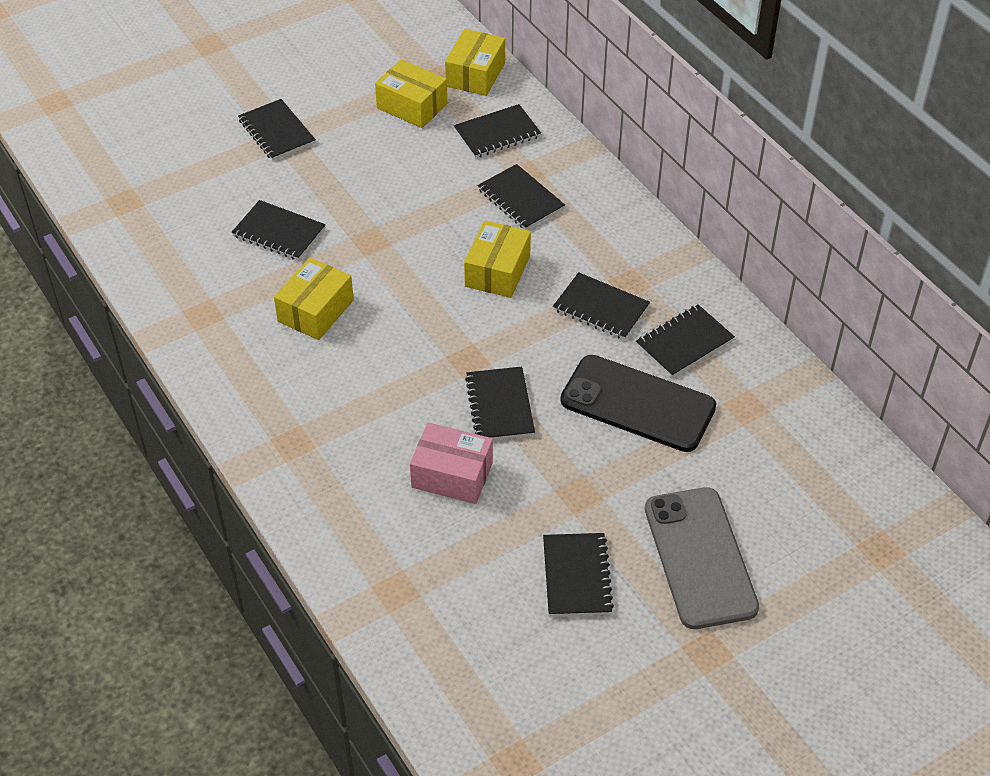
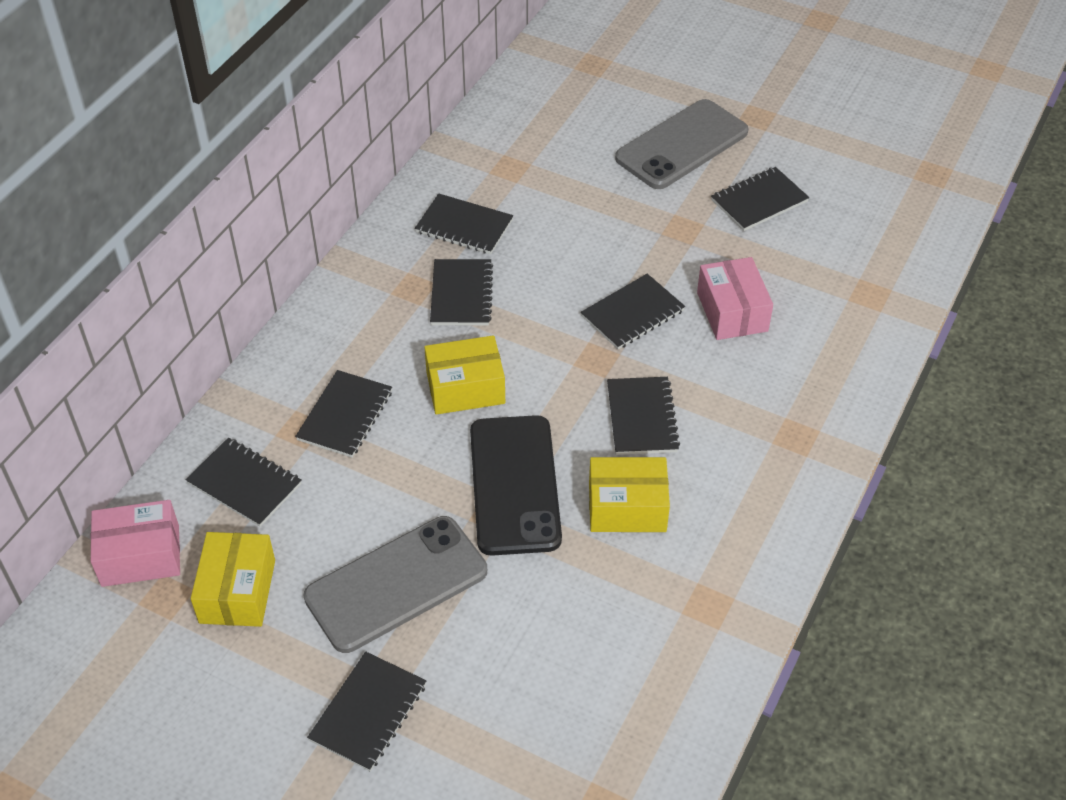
camera: 120 degrees left, 0 degrees up
(279, 232) = (540, 606): black notebook -> black notebook (641, 417)
(355, 174) = (396, 584): none -> grey phone
(475, 74) = (140, 555): yellow box -> pink box
(637, 404) = (558, 230): black phone -> black phone (515, 485)

